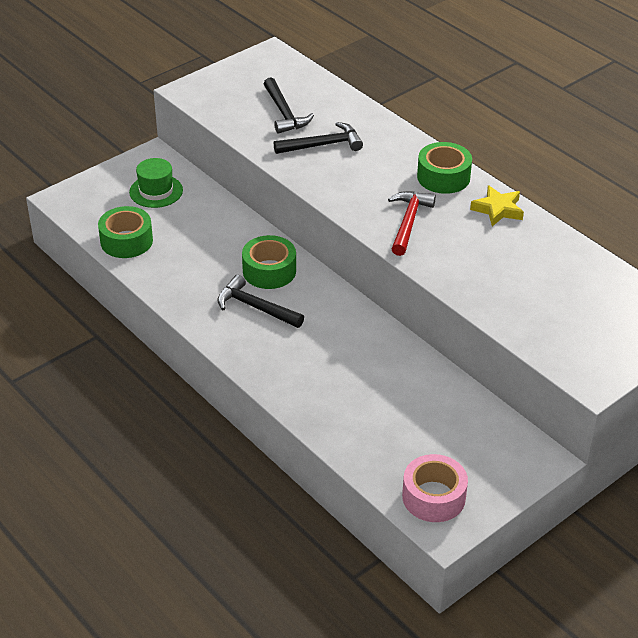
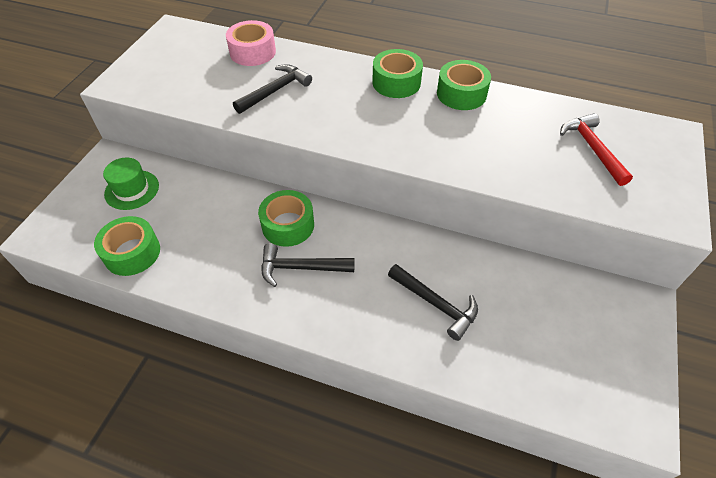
camera: 30 degrees left, 10 degrees up
(284, 113) = (220, 75): black hammer -> black hammer (436, 304)
(408, 222) = (403, 132): red hammer -> red hammer (592, 148)
(433, 497) = (603, 394): pink tape -> pink tape (252, 52)
(498, 209) = (461, 94): yellow star -> green tape

